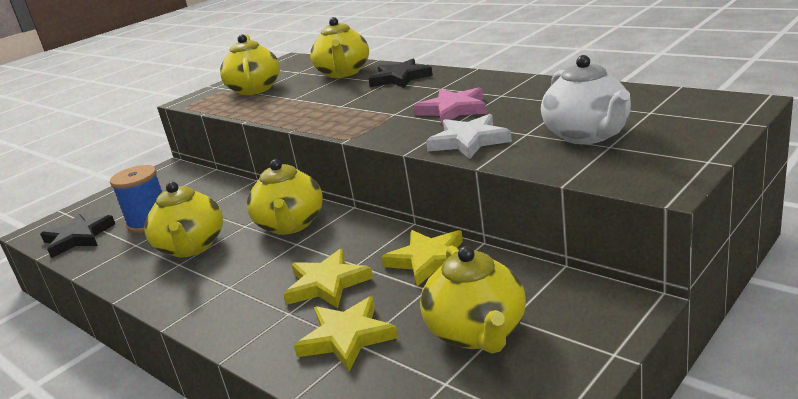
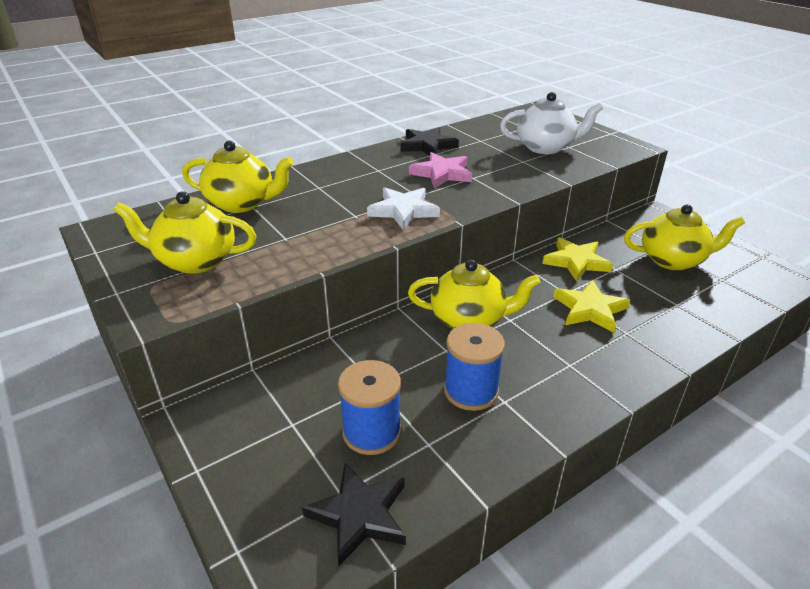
camera: 80 degrees left, 10 degrees up
(192, 247) = (471, 391): yellow teapot -> blue spool
(347, 337) = (667, 308): yellow star -> none
(400, 78) = (317, 181): black star -> black star (427, 146)
(469, 141) = (517, 179): white star -> white star (403, 211)

